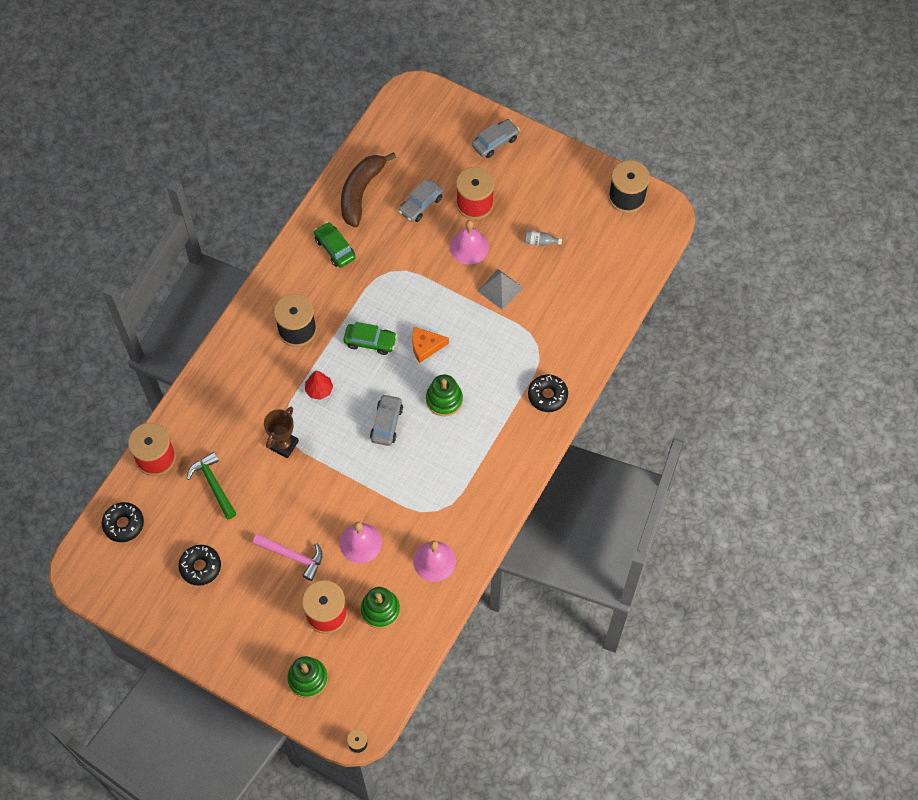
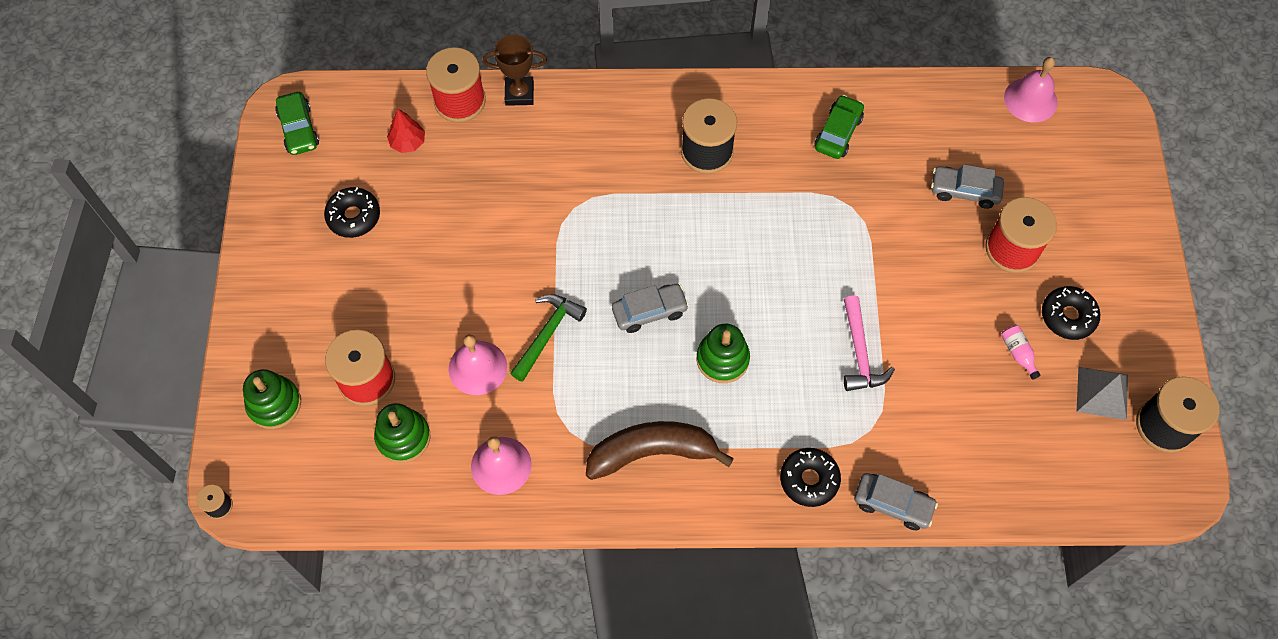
camera: 60 degrees right, 0 degrees up
(124, 524) = (363, 115): black donut -> black donut (1068, 316)
(213, 484) = (461, 174): green hammer -> green hammer (547, 334)
(284, 445) = (553, 218): brown trophy -> brown trophy (519, 93)
(293, 556) = (419, 304): pink hammer -> pink hammer (860, 353)
(319, 390) = (646, 216): red tree -> red tree (408, 142)
(361, 192) = (931, 119): brown banana -> brown banana (652, 452)
(370, 342) = (744, 235): green car -> green car (299, 129)
(426, 346) = (780, 299): orange cheese -> none
(469, 247) = (948, 275): pink bell -> pink bell (1030, 100)
(495, 142) = (1115, 226): grey car -> grey car (892, 504)
(500, 289) = (917, 342): grey pyramid -> grey pyramid (1102, 393)
(540, 242) = (1018, 353): grey bottle -> pink bottle

